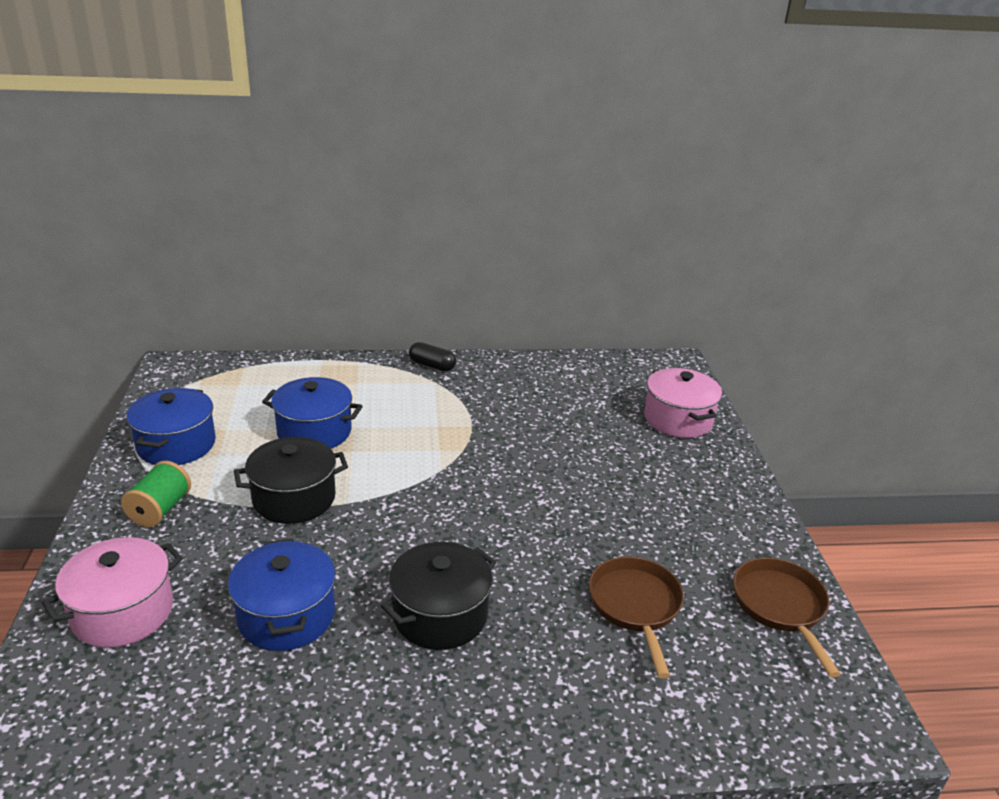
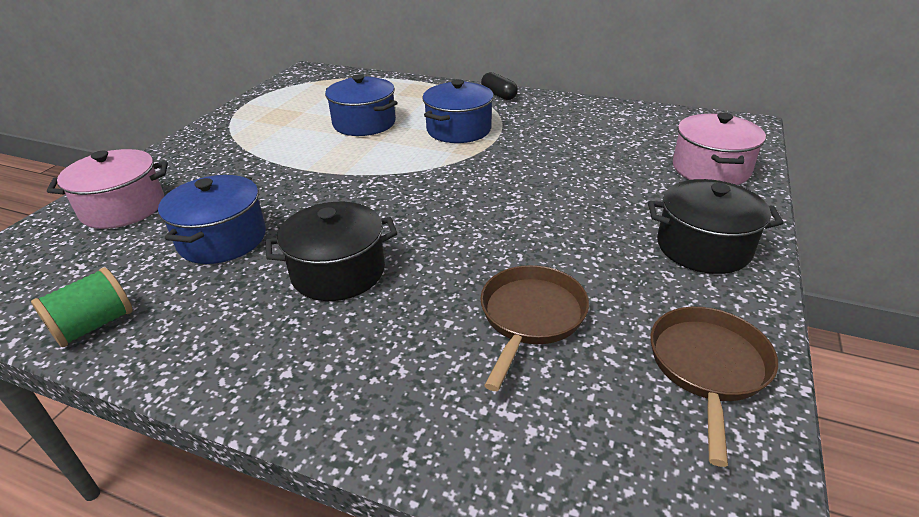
camera: 30 degrees right, 5 degrees up
(160, 509) = (212, 151): green spool -> green spool (94, 325)
(176, 445) = (262, 115): blue pot -> blue pot (459, 130)
(294, 498) = (307, 163): black pot -> black pot (703, 247)

